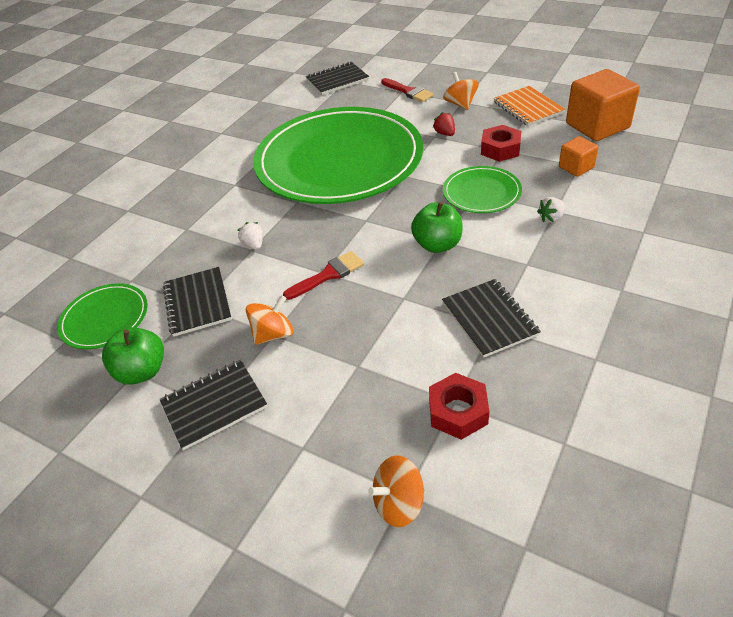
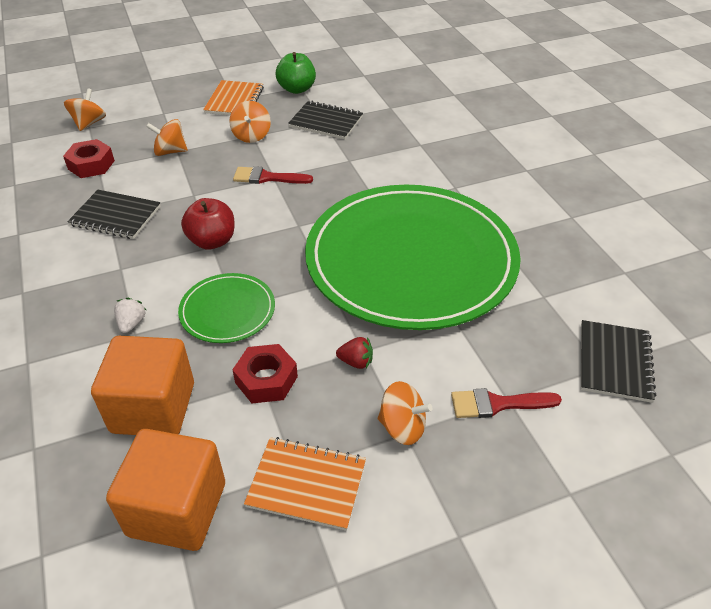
camera: 125 degrees right, 0 degrees up
(105, 318) = (364, 90): green plate -> none
(214, 405) = (234, 100): black notebook -> orange notebook
(254, 245) = (352, 163): white strawberry -> none
(328, 275) = (267, 178): red brush -> red brush turned 90 degrees clockwise
(364, 370) = (170, 151): none -> orange spinning top
(437, 245) = (212, 241): green apple -> red apple
(576, 167) = (153, 408): orange cube -> orange cube, size x1.92

